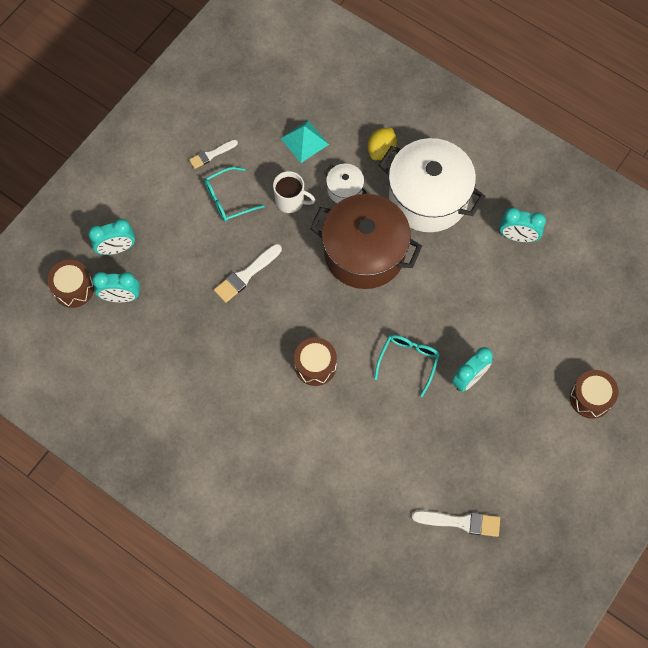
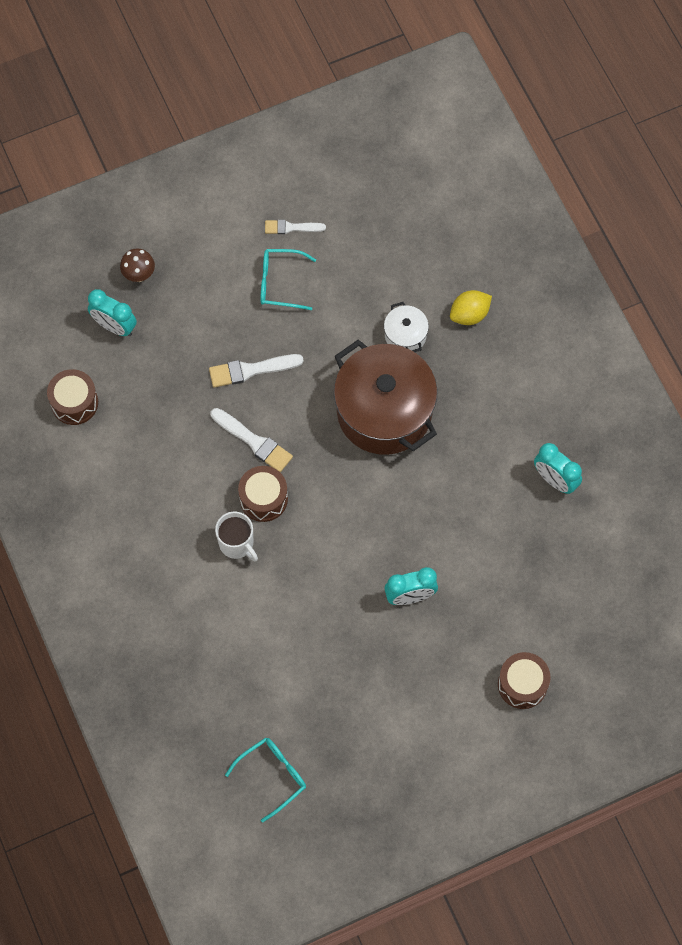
camera: 30 degrees right, 0 degrees up
(73, 288) = (74, 293): brown drum -> brown drum (74, 403)
(116, 248) = (139, 275): turquoise clock -> brown mushroom
(290, 201) = (342, 318): white mug -> white mug (237, 544)
(304, 141) = (395, 263): turquoise pyramid -> none
(408, 361) = (359, 545): turquoise glasses -> turquoise glasses (272, 776)
(428, 198) = (487, 390): white pot -> none
(460, 522) = (310, 731): white brush -> white brush (253, 441)

